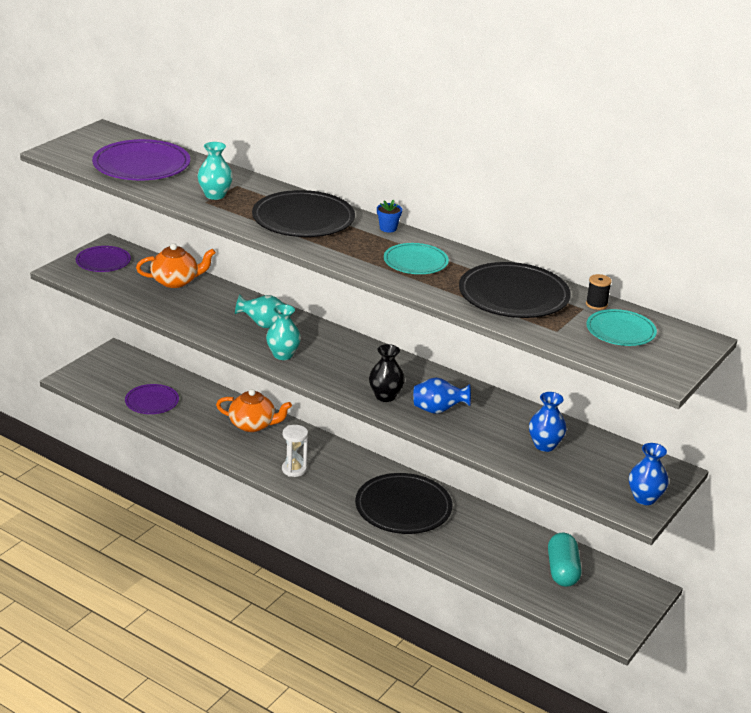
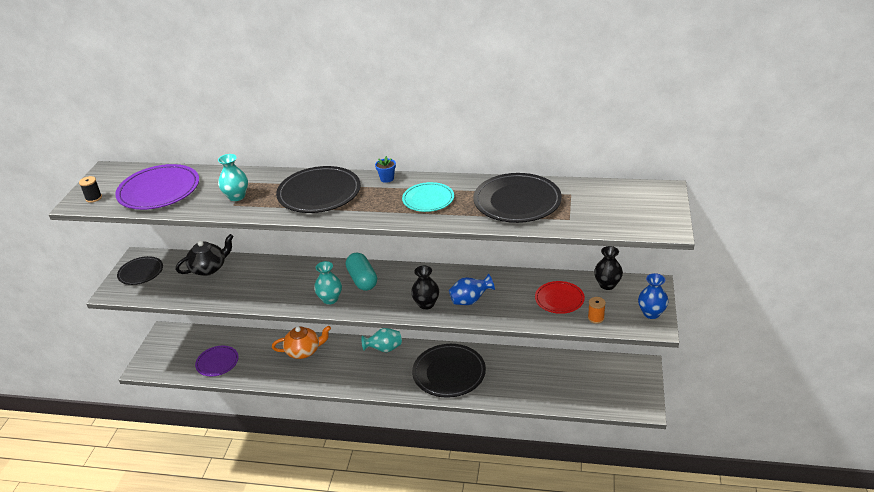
camera: 20 degrees left, 5 degrees up
(103, 261) = (141, 272): purple plate -> black plate
(176, 281) = (209, 268): orange teapot -> black teapot
(264, 325) = (299, 280): turquoise vase -> turquoise vase (384, 349)
(294, 469) = (355, 375): white hourglass -> none
(545, 445) = (559, 299): blue vase -> red plate
(562, 570) = (582, 376): turquoise capsule -> turquoise capsule (362, 280)
(572, 479) = (596, 318): none -> orange spool
(596, 304) = (576, 187): black spool -> black spool (93, 198)
(616, 452) = (607, 285): none -> black vase
(620, 331) = (610, 202): turquoise plate -> none

